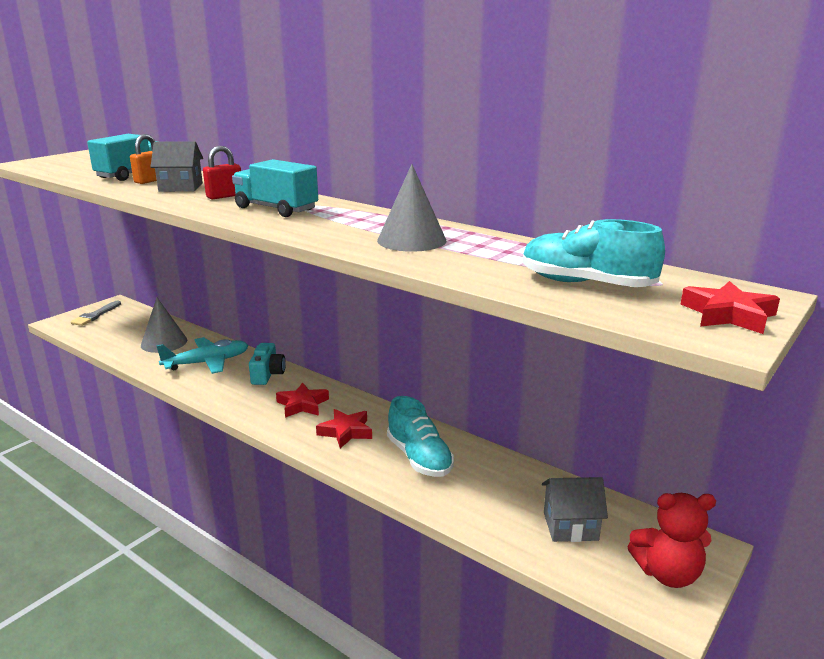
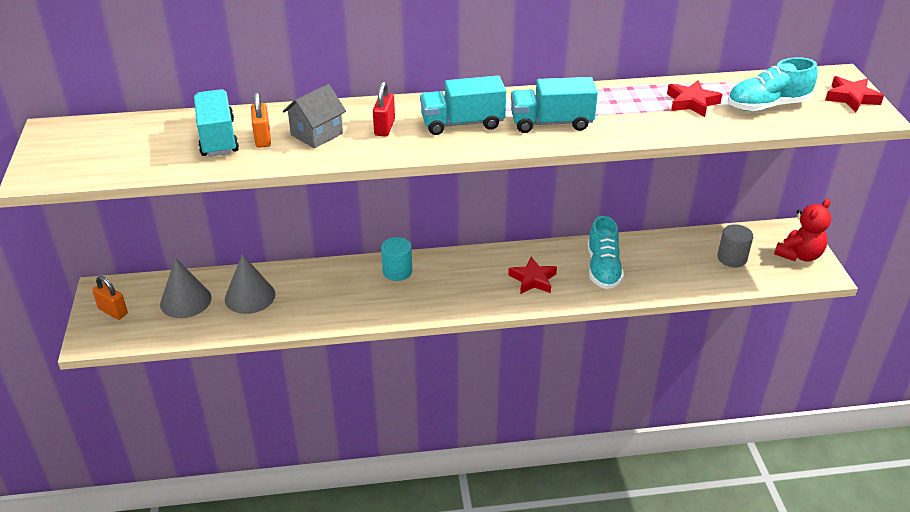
camera: 45 degrees left, 15 degrees up
(95, 315) = (113, 311): grey brush -> orange padlock
(207, 362) = (329, 290): turquoise plane -> none
(267, 374) = (397, 271): turquoise camera -> turquoise cylinder
(302, 404) = (469, 279): red star -> red star (691, 102)
(338, 228) = (551, 123): none -> turquoise truck
(411, 240) = (619, 113): grey cone -> grey cone (185, 300)
(419, 458) = (603, 268): turquoise shoe -> turquoise shoe turned 75 degrees clockwise
(570, 526) = (732, 258): grey house -> grey cylinder

